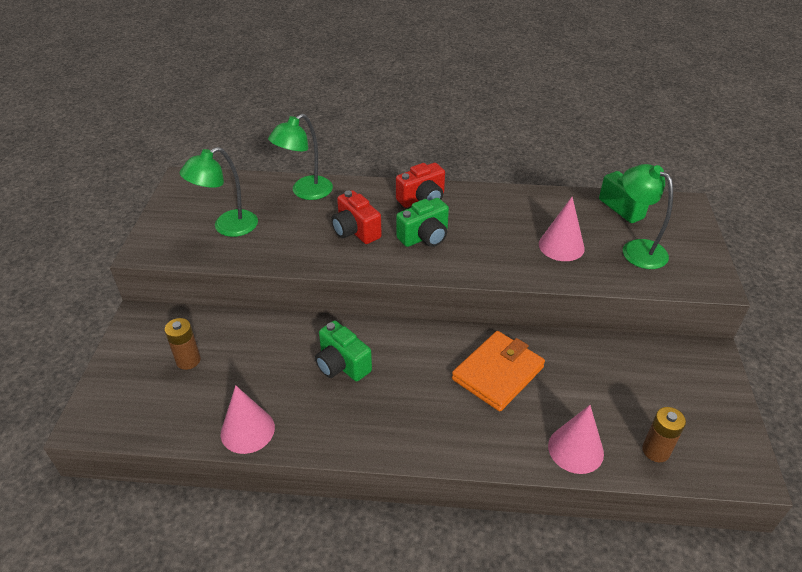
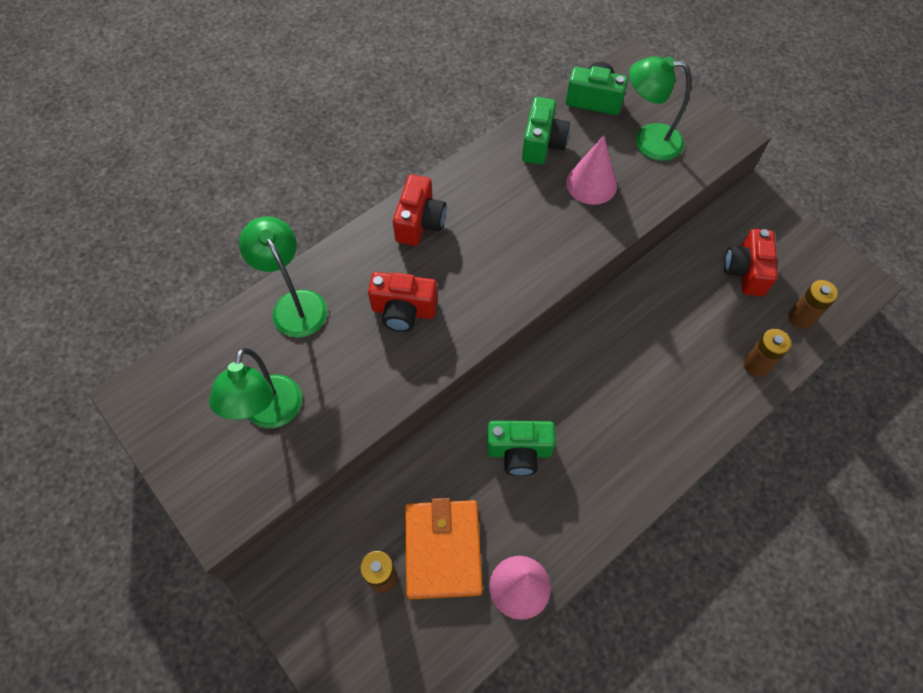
camera: 45 degrees left, 20 degrees up
(305, 192) = (295, 304): green lamp -> green lamp turned 150 degrees clockwise
(424, 237) = (473, 266): green camera -> green camera (542, 144)
(498, 373) = (640, 347): orange wallet -> orange wallet (443, 550)
(575, 449) = (756, 365): pink cone -> brown battery
(643, 390) = (745, 271): none -> red camera

